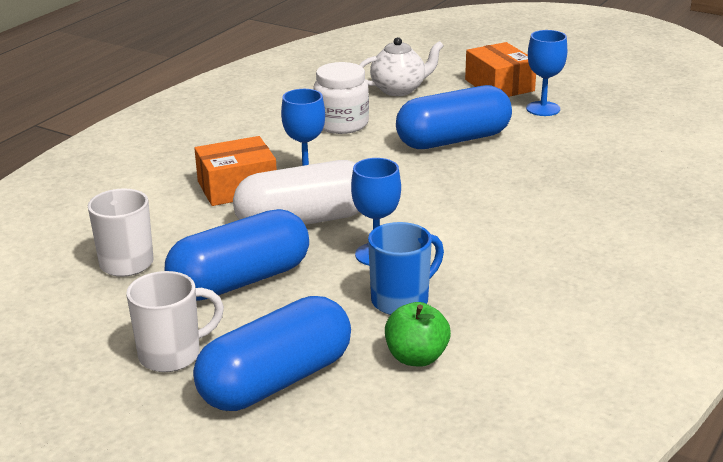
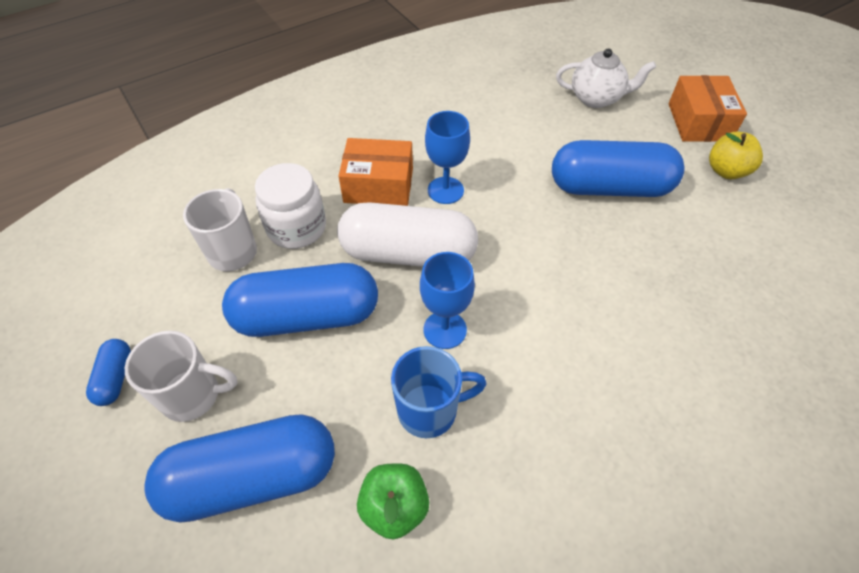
camera: 25 degrees right, 25 degrees up
(80, 368) = (115, 378): none -> blue capsule
(341, 124) = (517, 130): white jar -> white jar (297, 228)
(543, 109) = (726, 171): blue goblet -> yellow apple

